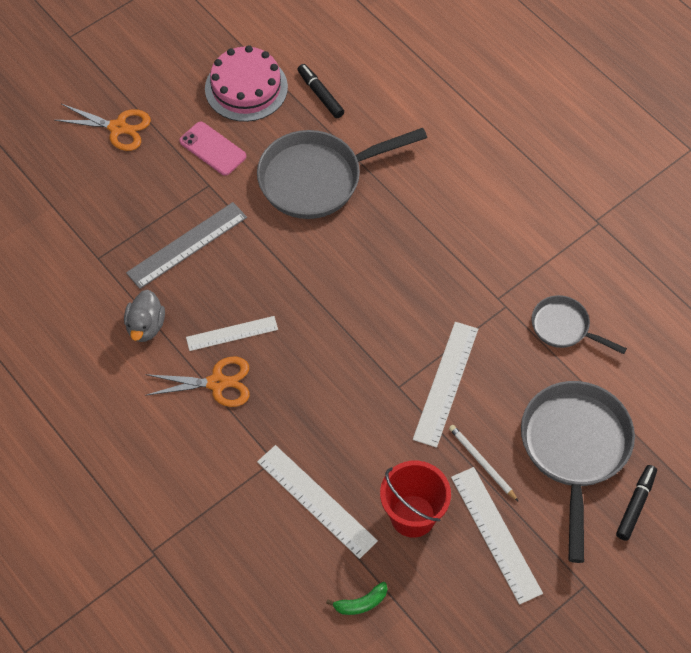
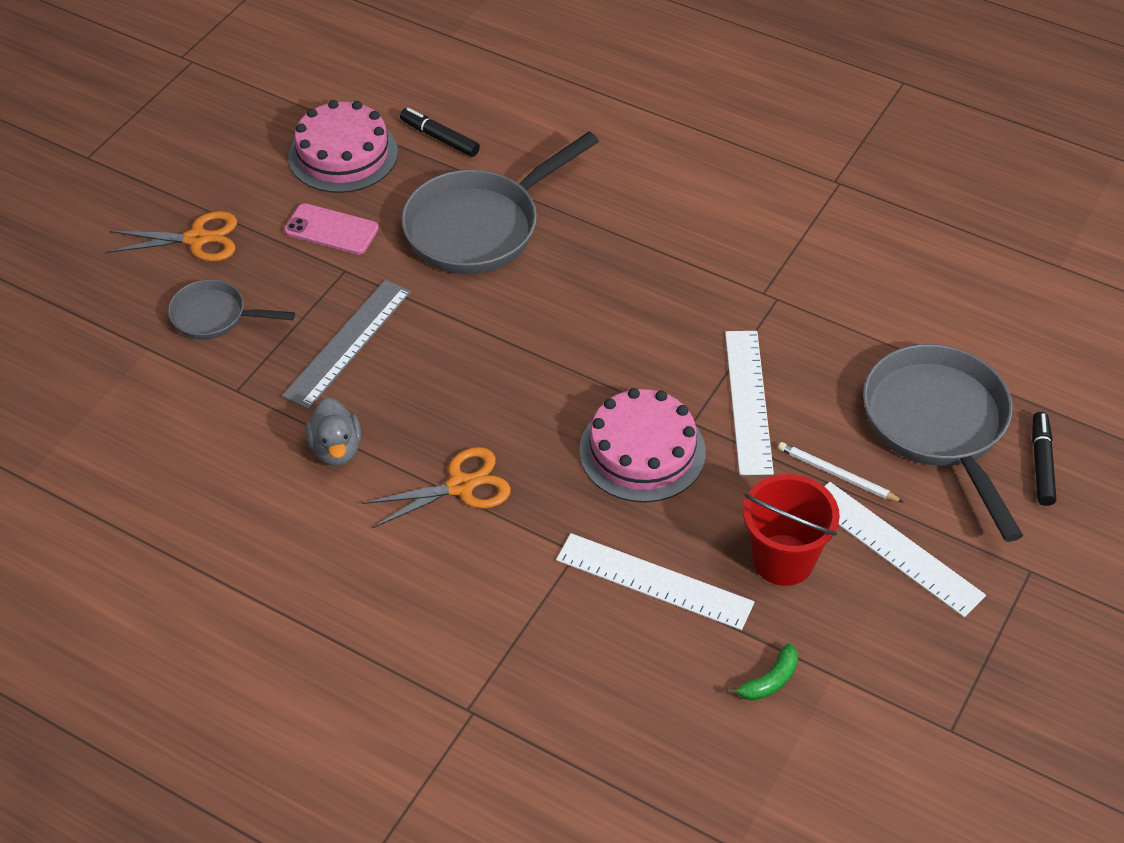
camera: 20 degrees left, 10 degrees down
(232, 333) = (453, 424): white ruler -> none
(353, 398) = (642, 451): none -> pink cake
(564, 327) = (857, 301): grey pan -> grey pan (215, 316)

